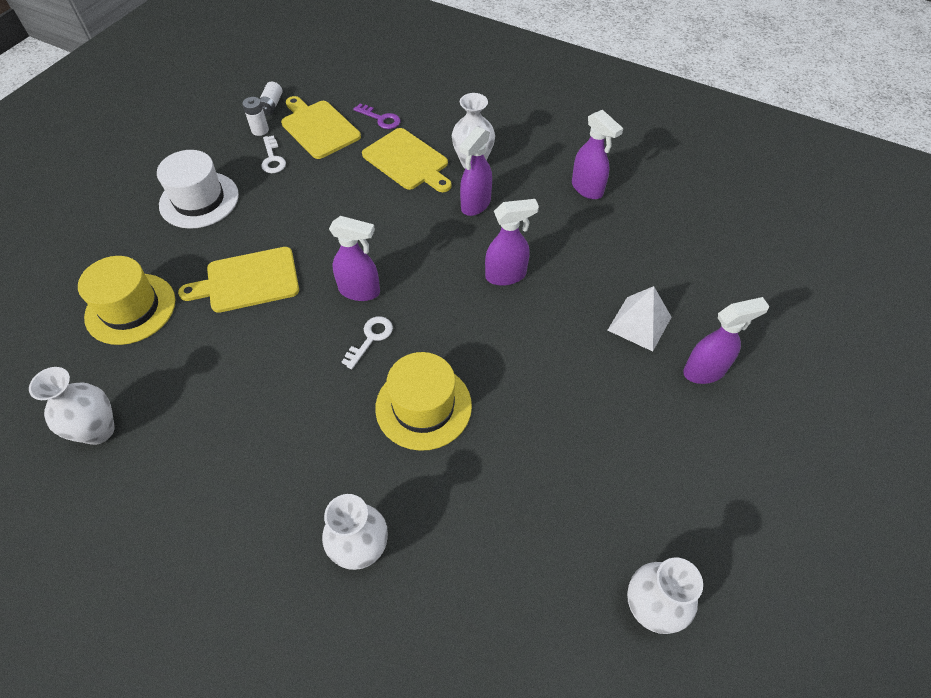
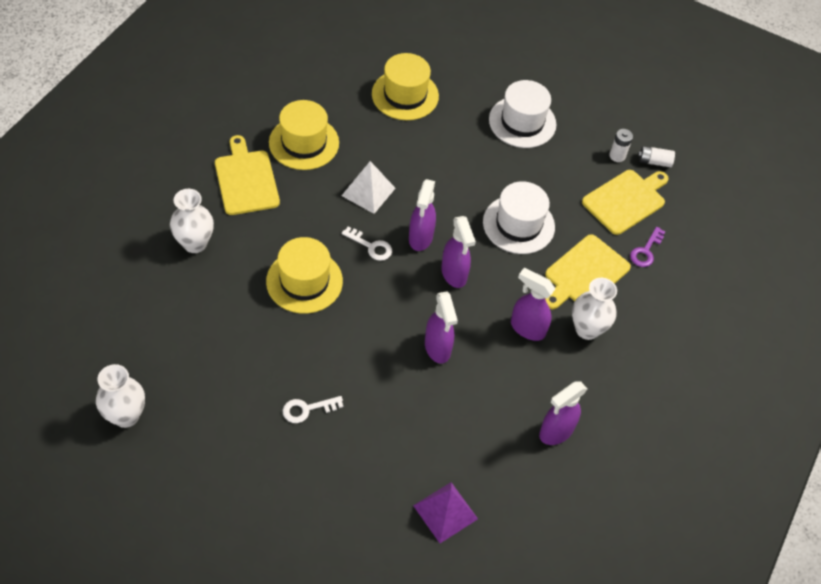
camera: 85 degrees right, 0 degrees up
(98, 430) = (300, 94): white vase -> none
(192, 420) = (304, 143): none -> yellow hat
(248, 280) = (432, 162): yellow cutting board -> yellow cutting board (246, 179)
(272, 158) = (579, 168): white key -> white key (307, 409)
(344, 207) = (518, 224): none -> white hat
(639, 323) = (379, 452): white pyramid -> white pyramid (368, 192)
(690, 269) = (445, 512): none -> purple pyramid
(705, 371) = (324, 499): purple spray bottle -> purple spray bottle (454, 274)

